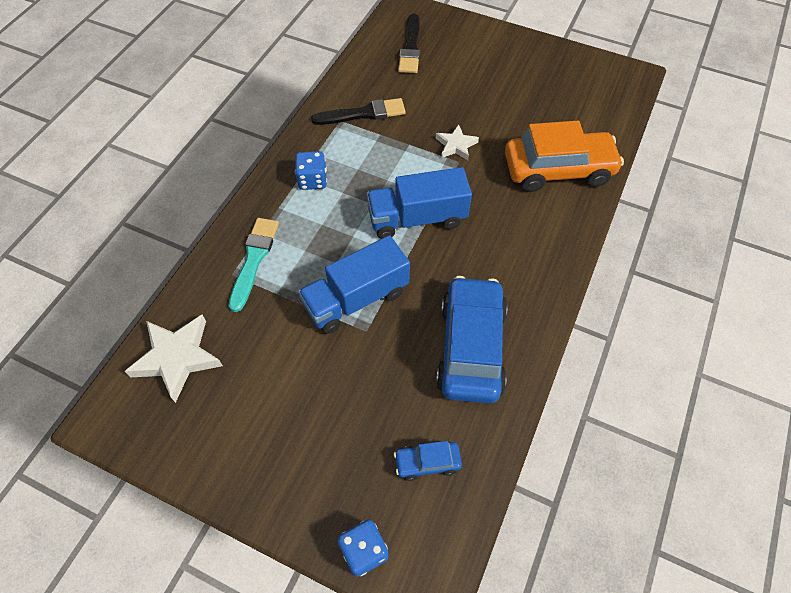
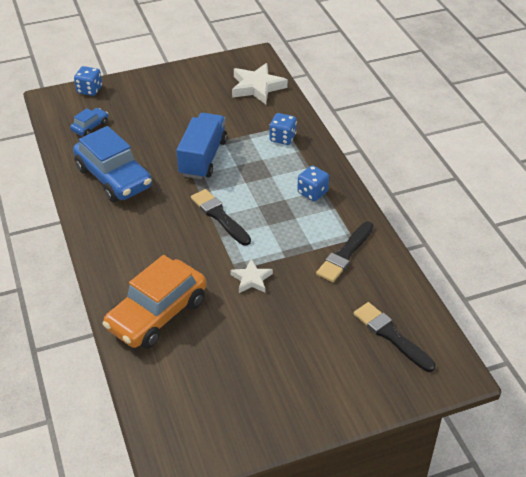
camera: 135 degrees right, 15 degrees down
(254, 260) = (282, 138): turquoise brush -> blue dice
(417, 218) = (219, 216): blue truck -> black brush

